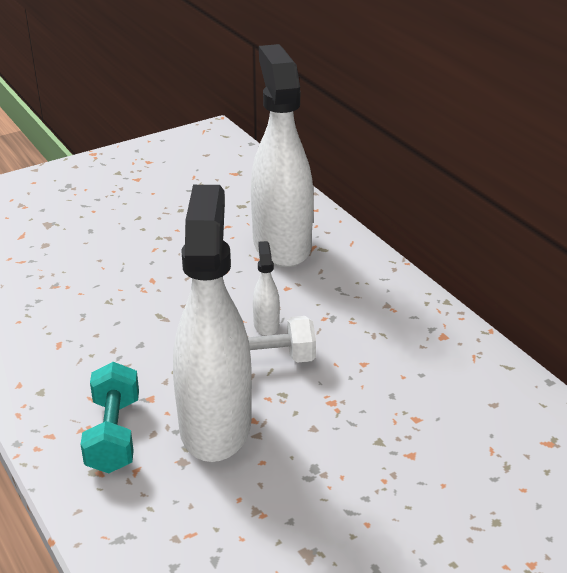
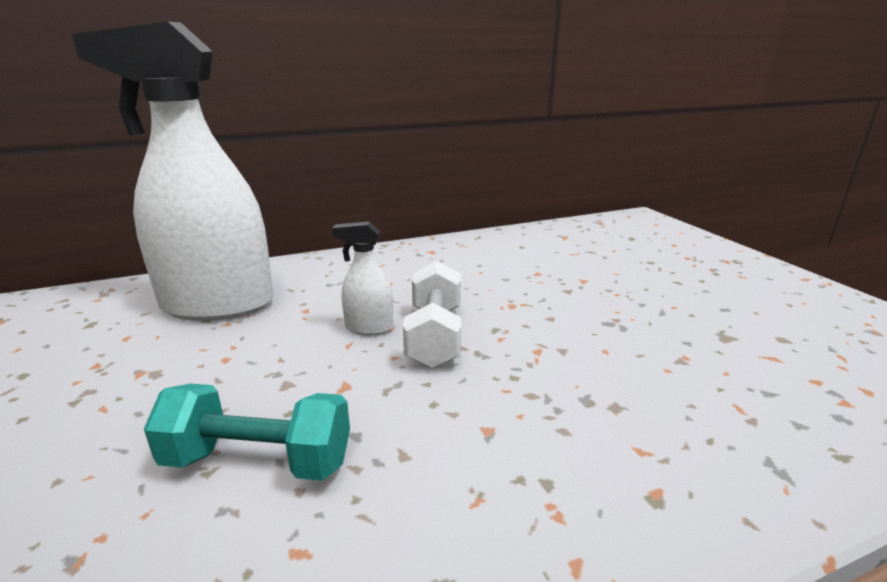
camera: 80 degrees left, 10 degrees down
(114, 435) = (570, 472): turquoise dumbbell -> turquoise dumbbell (258, 461)
(215, 425) = (547, 376): white spray bottle -> none

